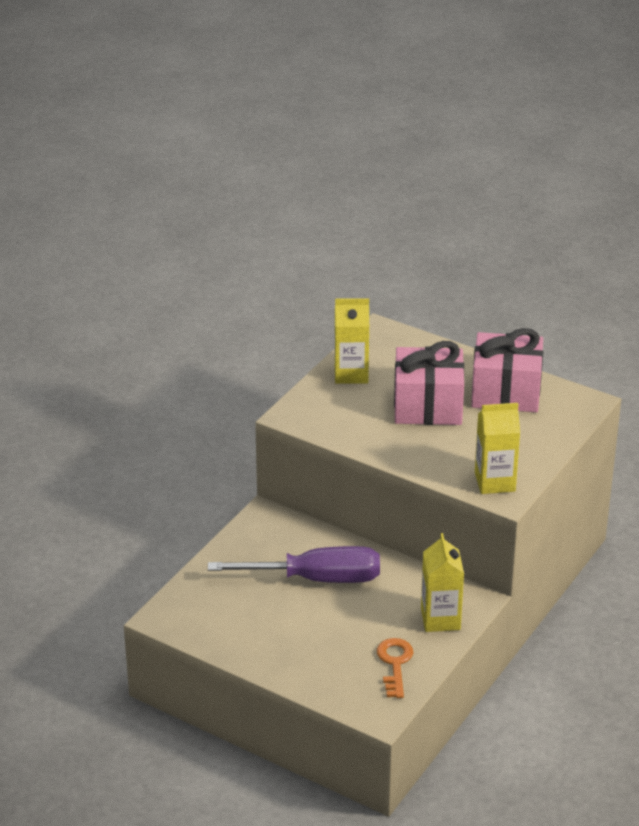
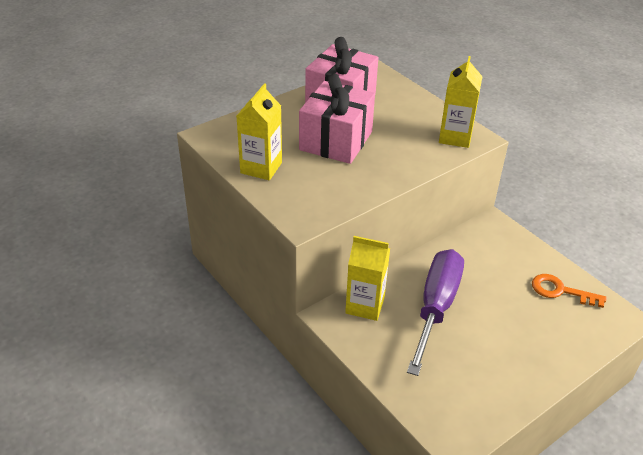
camera: 70 degrees left, 5 degrees up
(440, 619) = (511, 249): yellow carton -> yellow carton (365, 305)

